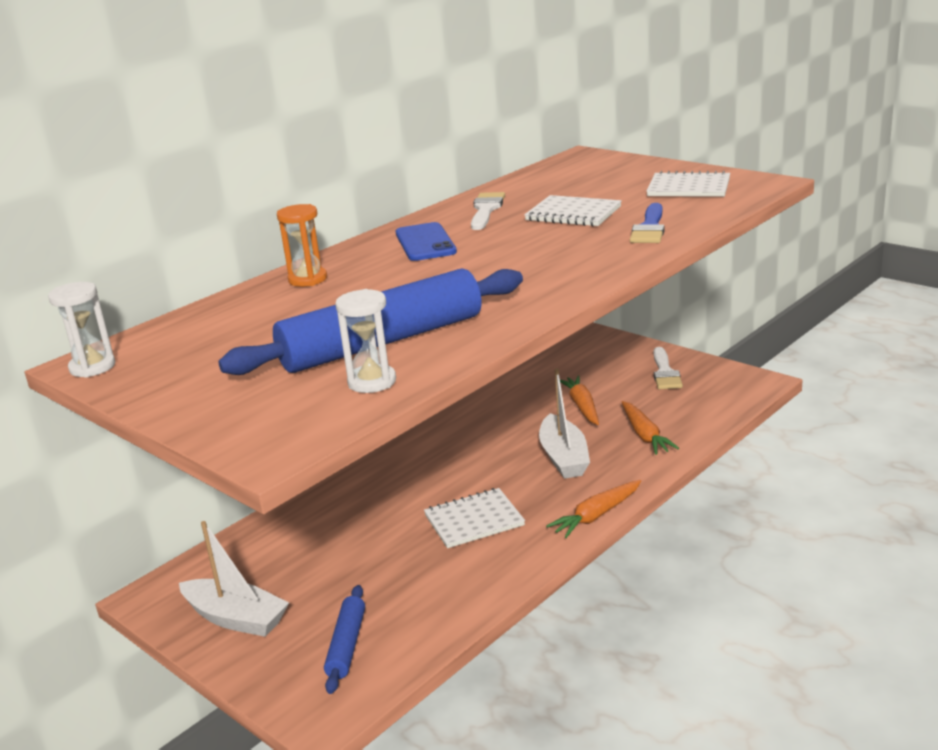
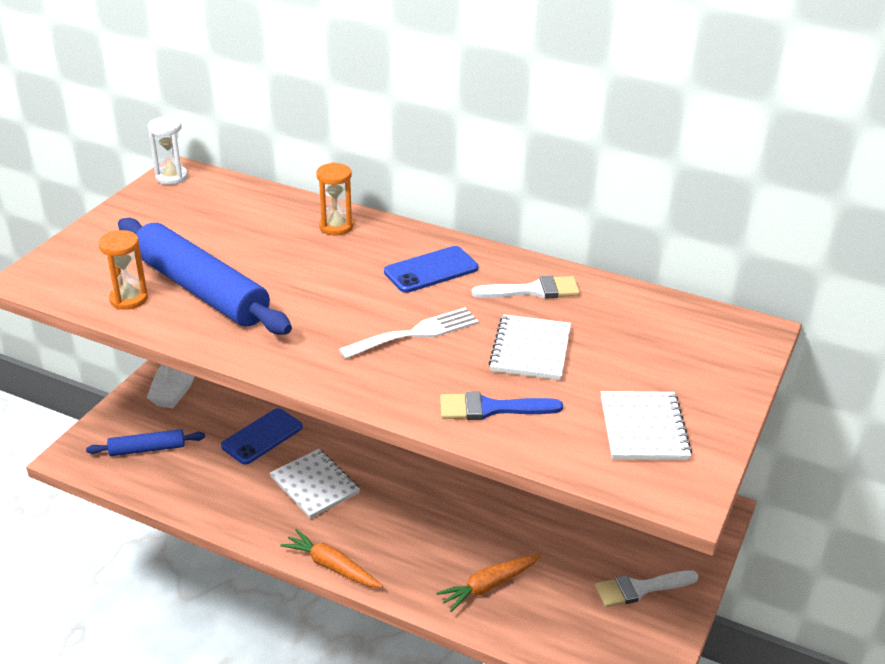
camera: 70 degrees right, 10 degrees up
(372, 382) = (129, 299): white hourglass -> orange hourglass
(375, 553) = (262, 436): none -> blue phone
(526, 250) = (415, 333): none -> white fork
(564, 457) = (431, 528): white boat -> none
(582, 406) = (538, 527): orange carrot -> none

